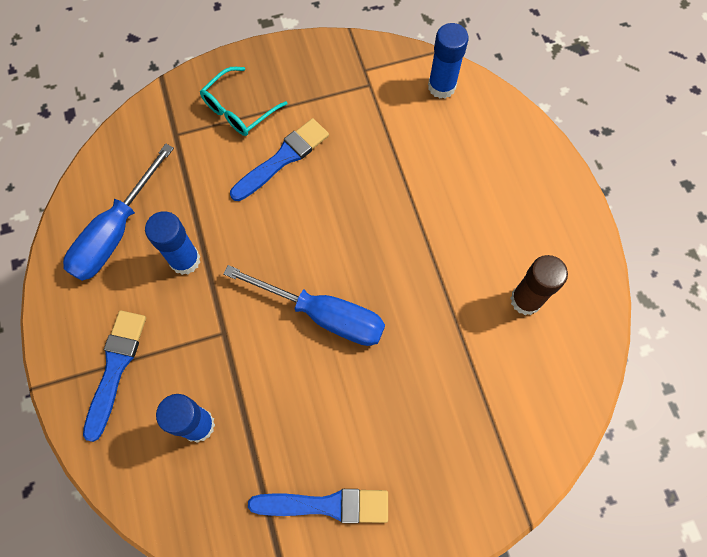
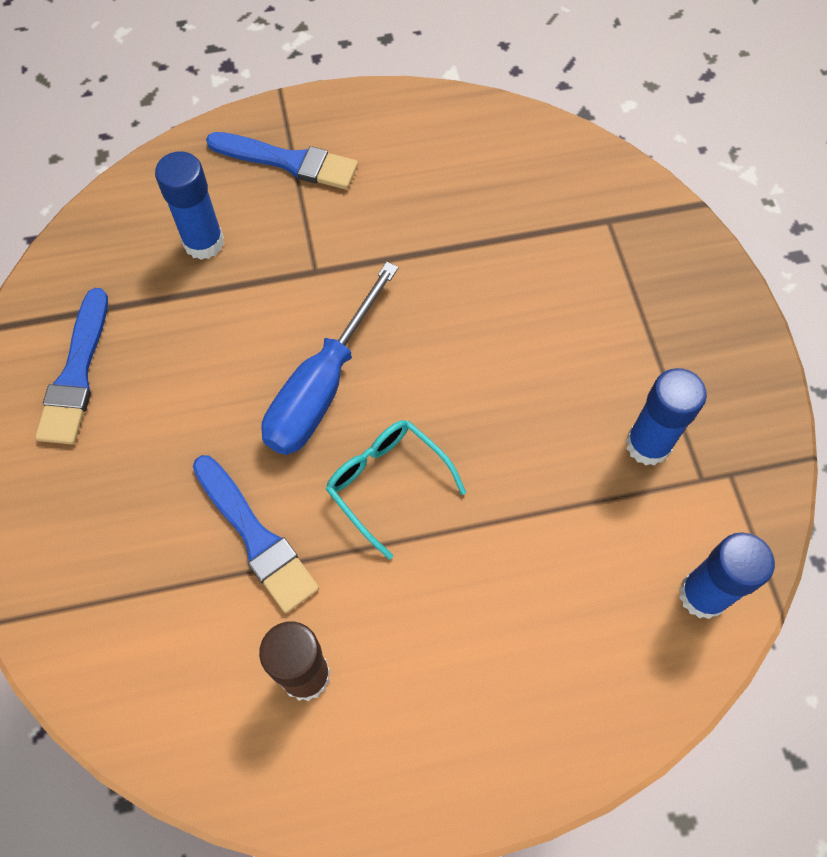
camera: 95 degrees right, 5 degrees down
(116, 232) = (465, 158): blue screwdriver -> none
(185, 260) = (419, 230): blue glue stick -> blue glue stick (648, 445)
(238, 110) = (650, 296): turquoise glasses -> turquoise glasses (387, 483)
(283, 158) = (567, 349): blue brush -> blue brush (256, 537)

